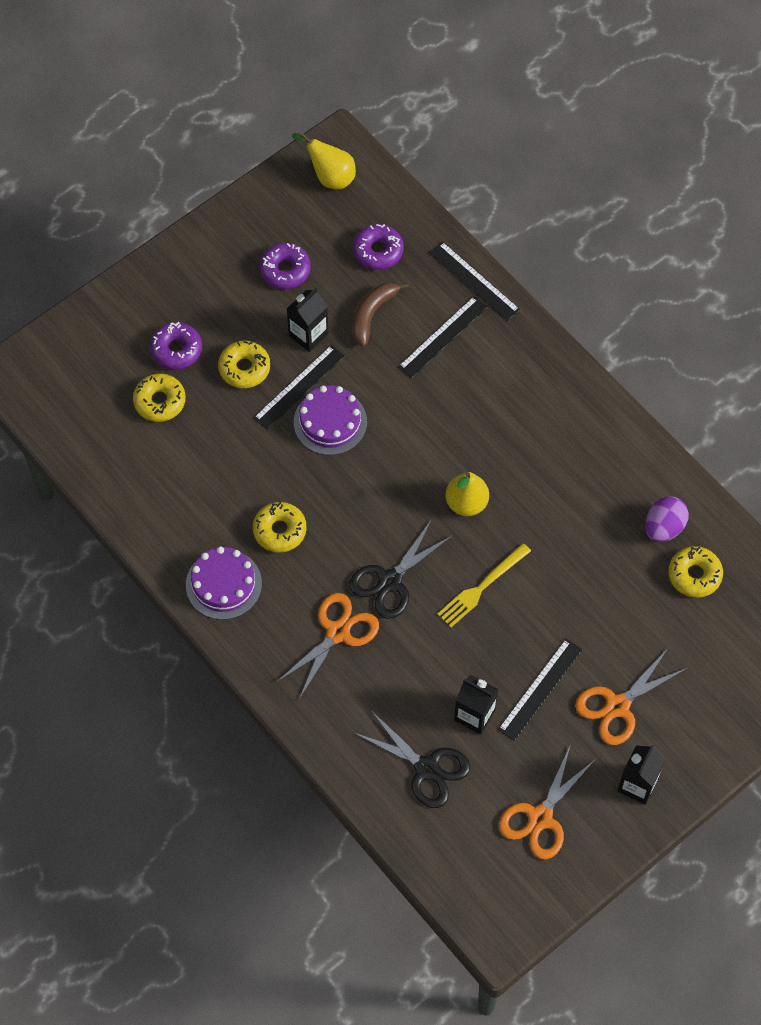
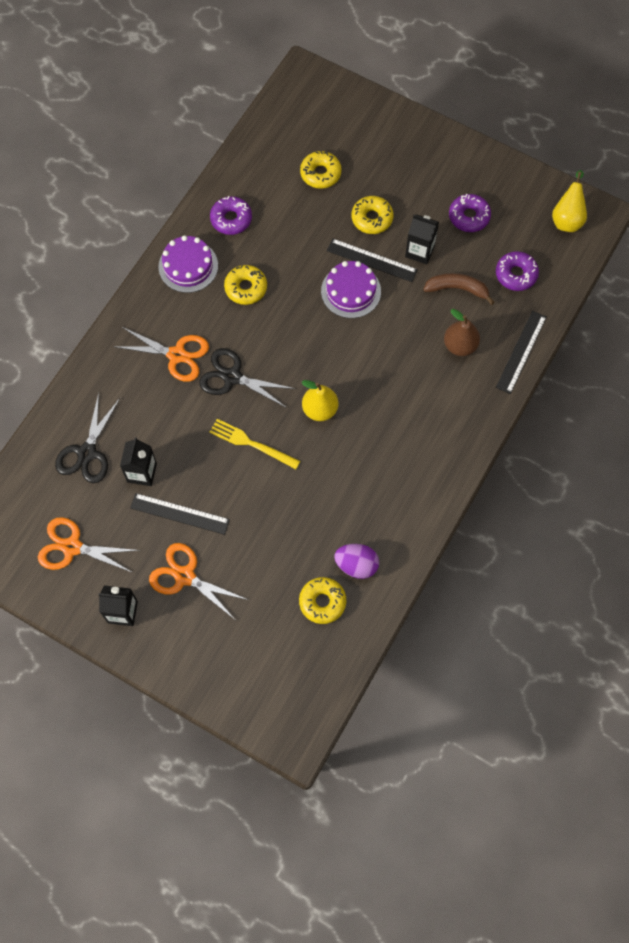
camera: 70 degrees right, 5 degrees up
(176, 350) = (368, 169): purple donut -> purple donut (231, 219)
(443, 337) = (460, 345): black ruler -> brown pear

